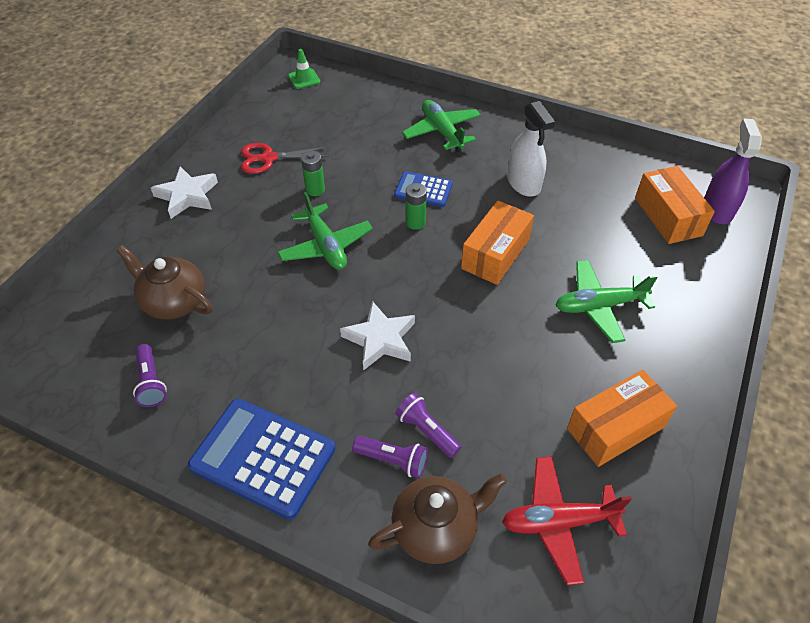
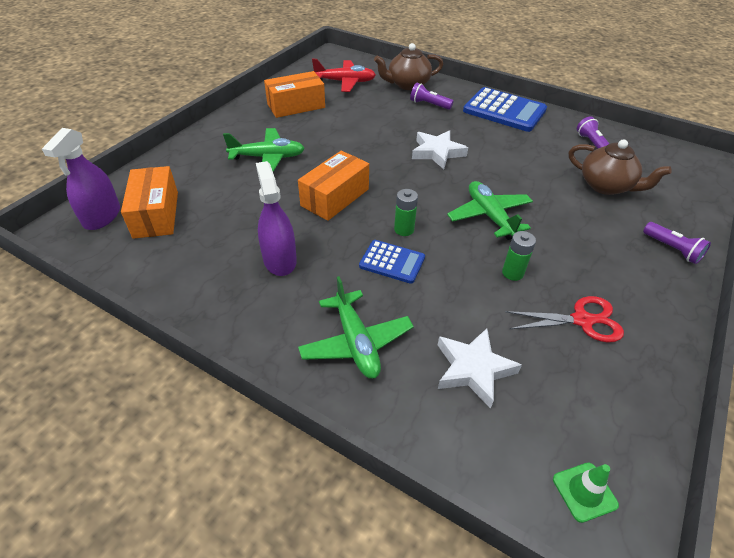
camera: 175 degrees left, 5 degrees down
(187, 196) = (655, 278): white star -> white star (473, 369)
(427, 431) = (408, 113): purple flashlight -> purple flashlight (672, 249)
(523, 183) = (279, 260): white spray bottle -> purple spray bottle

